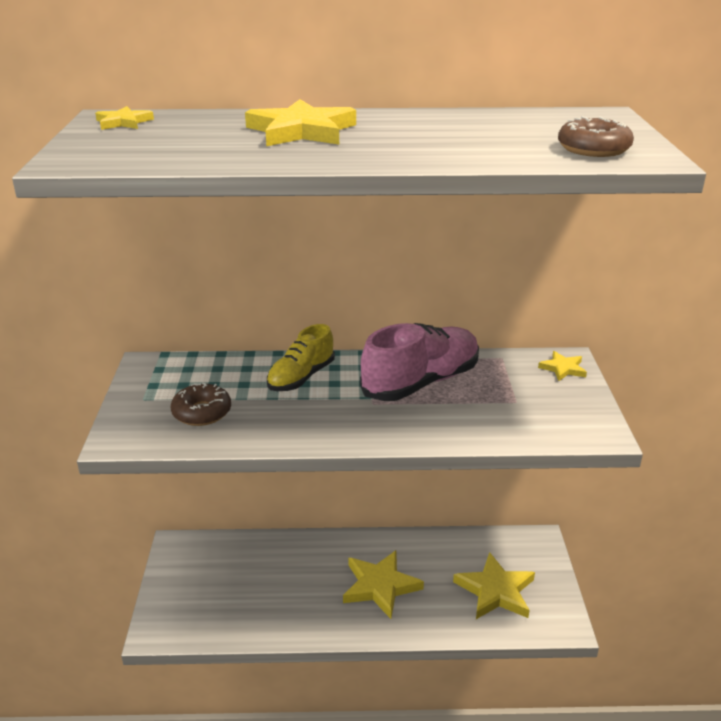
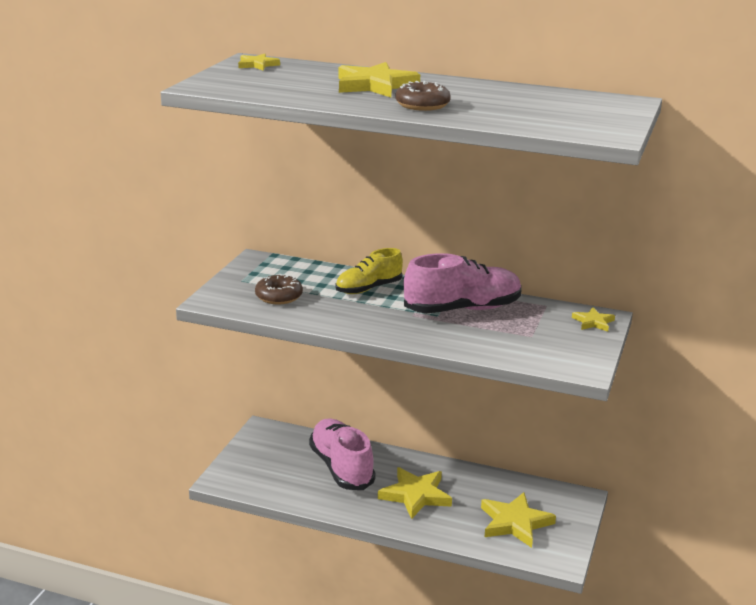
camera: 20 degrees right, 5 degrees down
(285, 573) = (341, 468): none -> pink shoe
(593, 149) = (576, 123): brown donut -> brown donut (422, 105)

